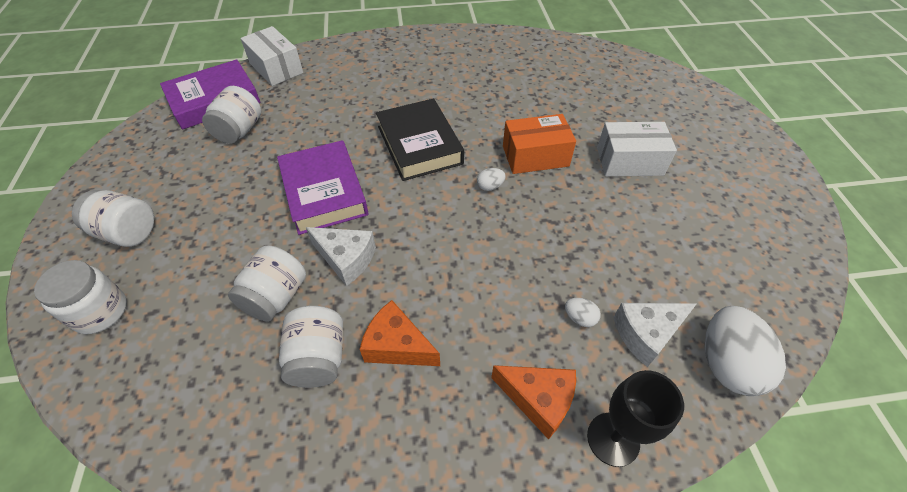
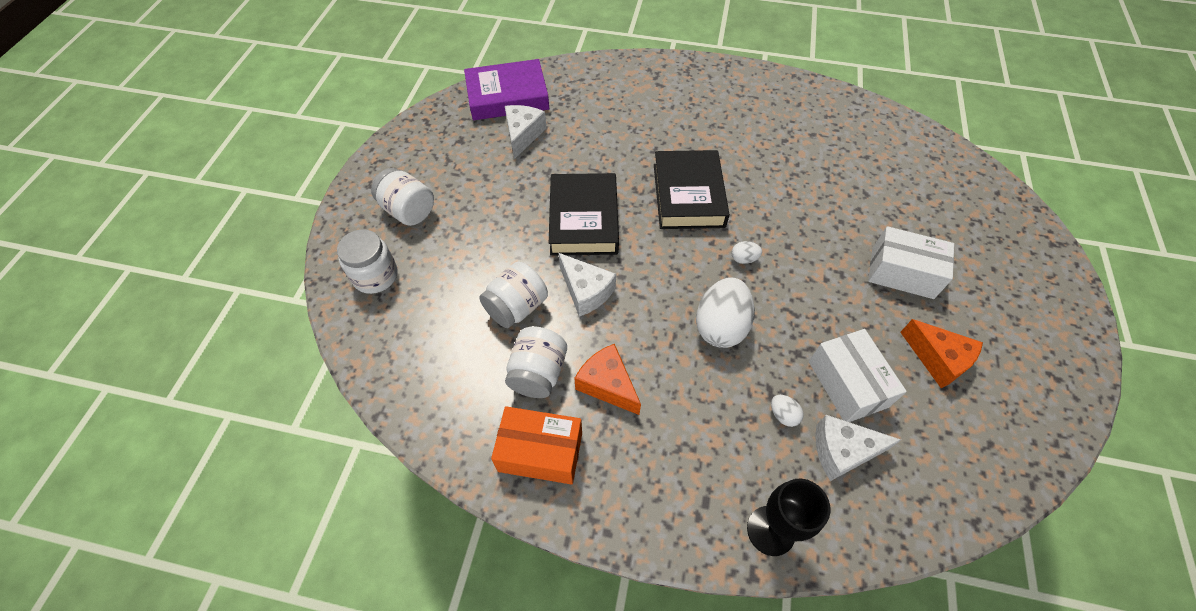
camera: 20 degrees right, 5 degrees up
(239, 131) = (523, 135): white jar -> white cheese
(276, 68) = (573, 74): white box -> white box (847, 384)
(324, 192) = (583, 220): purple book -> black book
(535, 156) = (802, 239): orange box -> orange box (540, 452)
(538, 400) = (716, 474): orange cheese -> orange cheese (938, 359)
(726, 364) = (911, 505): white egg -> white egg (720, 326)

